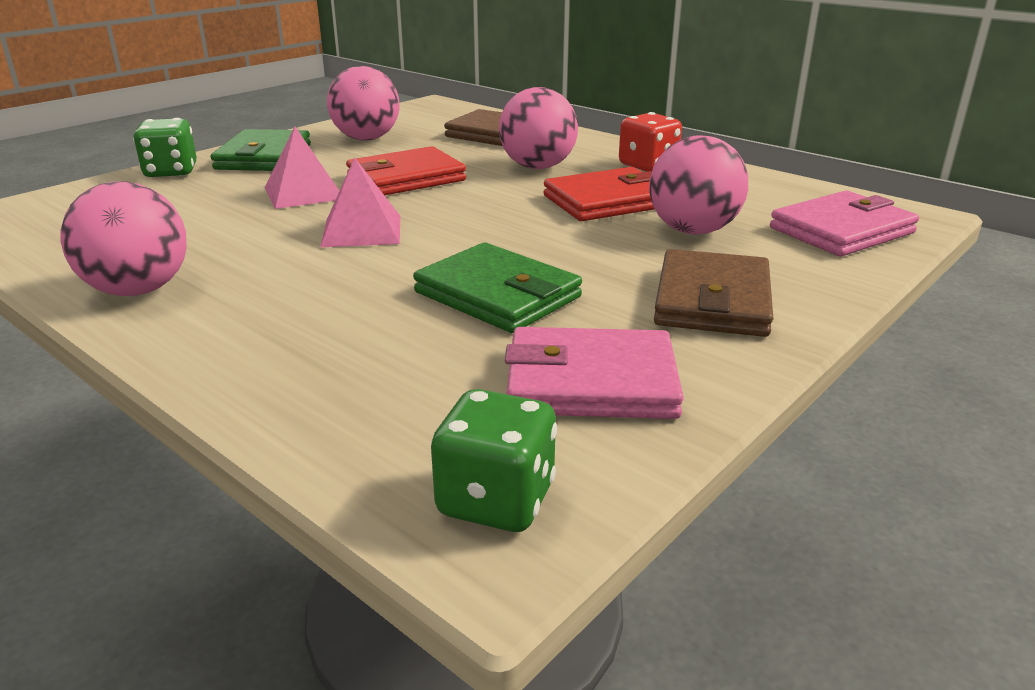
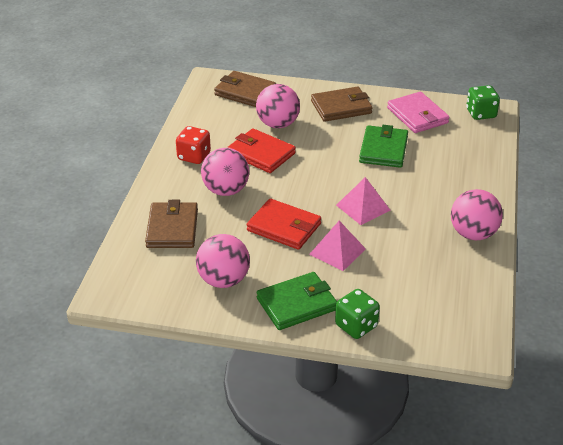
camera: 120 degrees left, 10 degrees up
(841, 230) = (245, 92): pink wallet -> brown wallet

